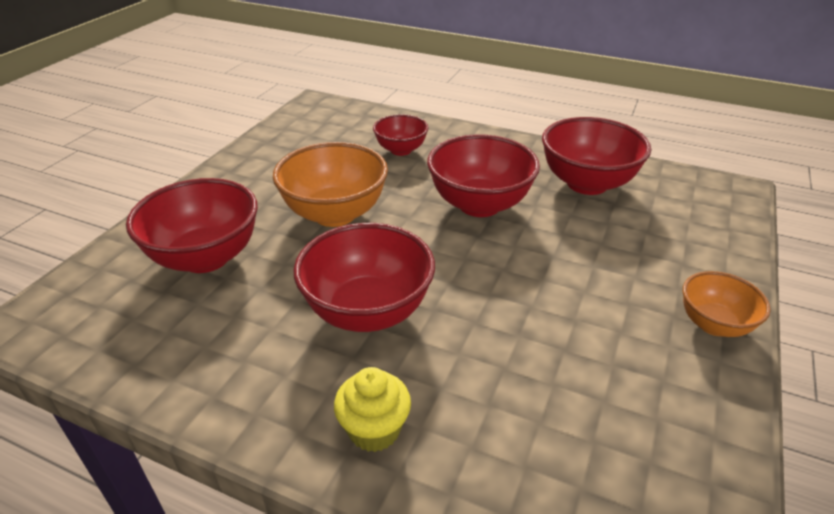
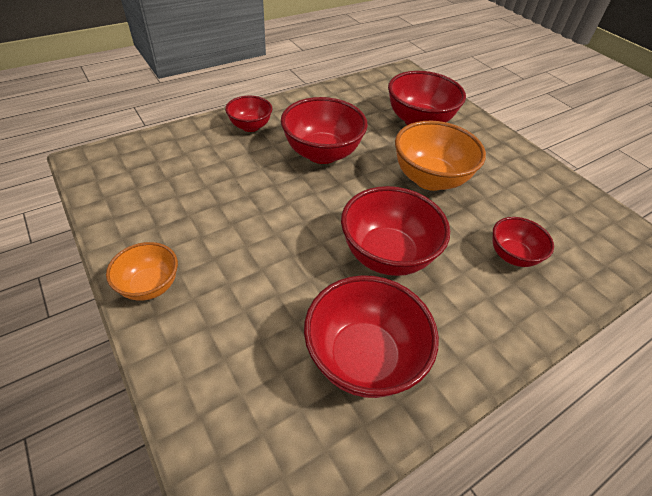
camera: 120 degrees right, 10 degrees up
(374, 430) = (250, 126): yellow cupcake -> red bowl

